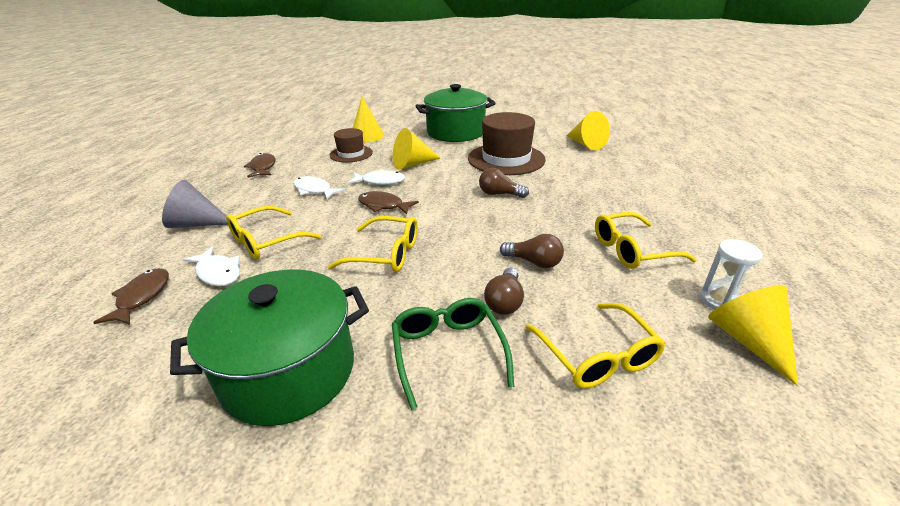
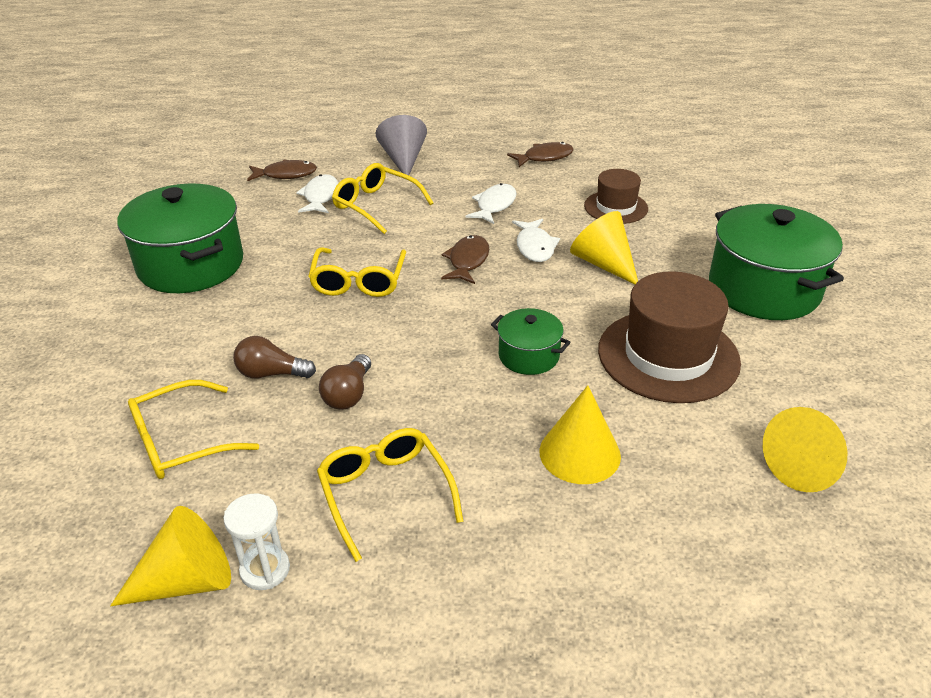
camera: 80 degrees right, 5 degrees up
(218, 273) = (320, 196): white fish -> white fish turned 150 degrees clockwise
(367, 136) = (692, 206): yellow cone -> yellow cone (580, 453)
(448, 352) = (200, 342): green glasses -> none
(499, 194) = (528, 356): brown light bulb -> green pot

